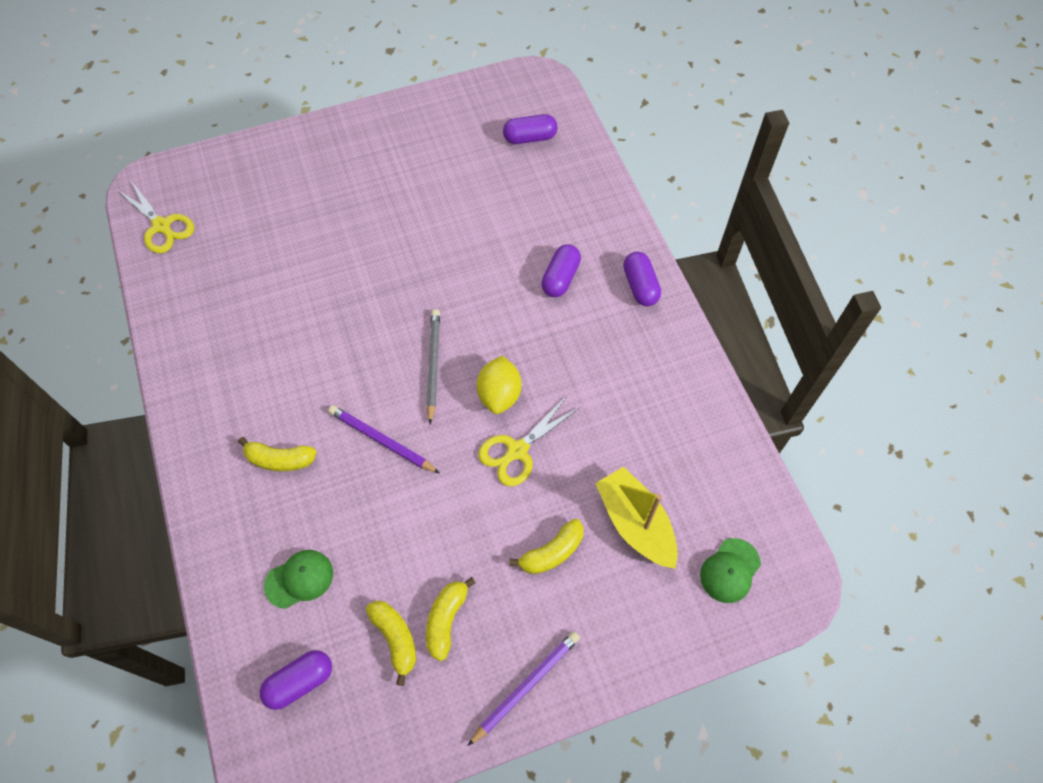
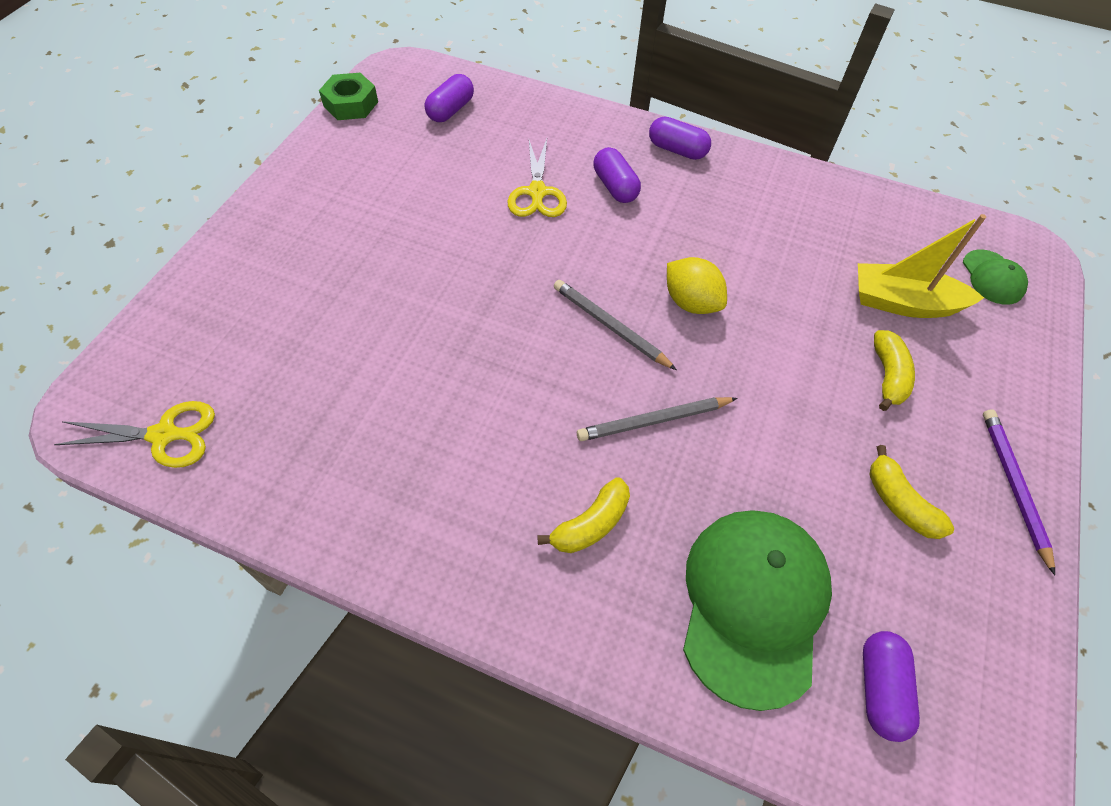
camera: 50 degrees left, 5 degrees down
(299, 579) = (753, 604): green cap -> green cap, size x2.08
(382, 440) = (654, 420): purple pencil -> grey pencil
(395, 639) = (890, 560): yellow banana -> none
(475, 87) = (351, 104): none -> green nut
(516, 451) = (762, 330): yellow scissors -> yellow scissors (537, 193)

